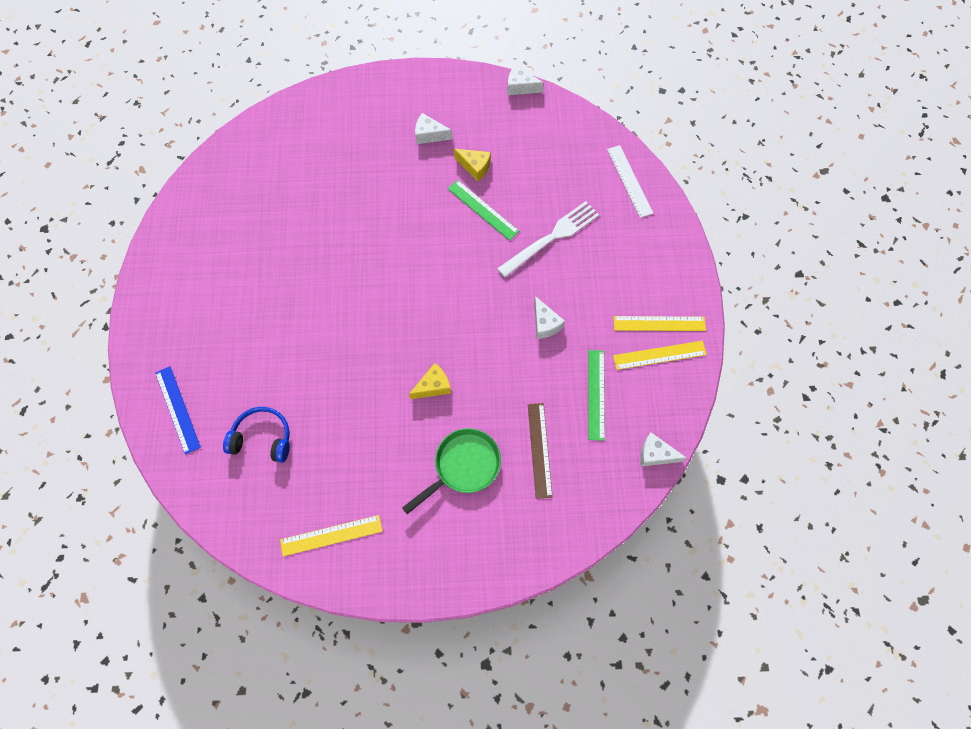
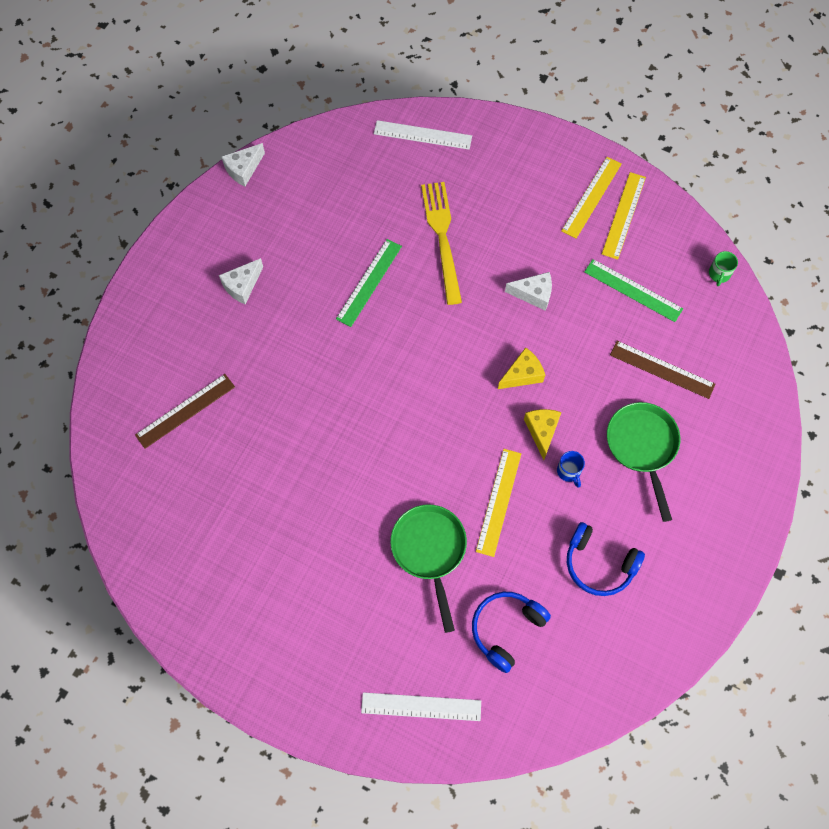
camera: 60 degrees left, 0 degrees up
(177, 409) = (421, 706): blue ruler -> white ruler
(296, 356) = (430, 550): none -> green pan
(316, 152) = (185, 411): none -> brown ruler
(331, 535) = (650, 608): yellow ruler -> yellow ruler (498, 502)
(348, 480) = (599, 563): none -> blue headphones
(411, 421) = (569, 471): none -> blue mug
(475, 167) = (312, 263): yellow cheese -> yellow cheese (522, 374)
(483, 210) = (369, 282): green ruler -> green ruler turned 45 degrees counterclockwise
(552, 237) = (442, 236): white fork -> yellow fork
(655, 454) = (719, 274): white cheese -> green mug

